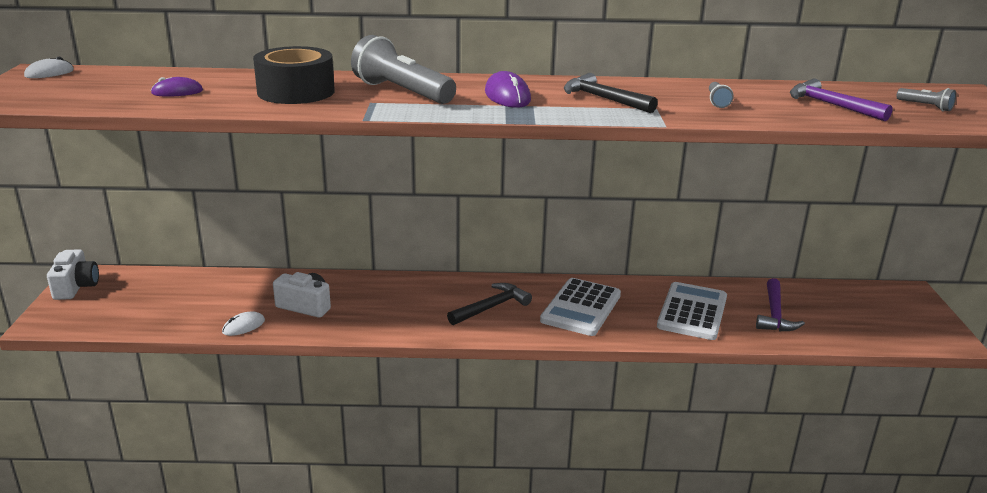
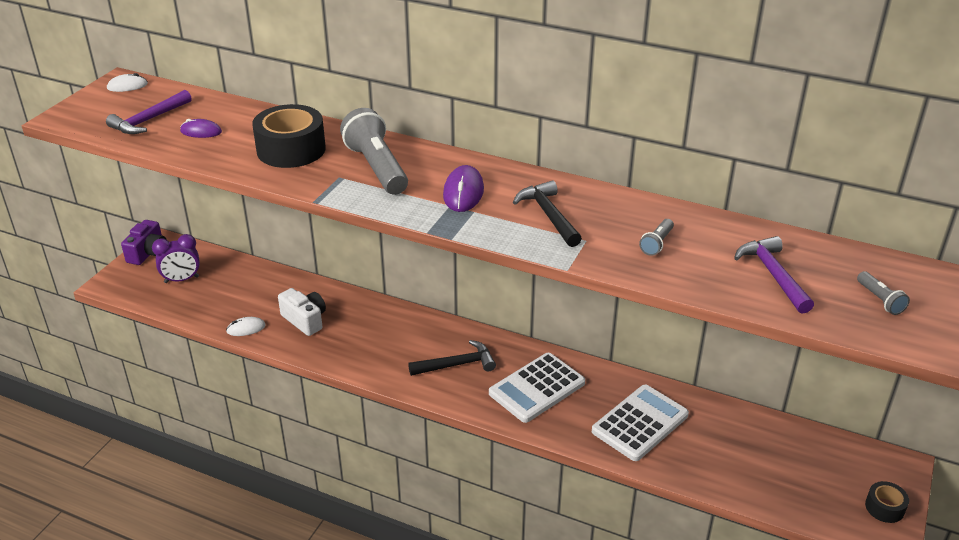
camera: 25 degrees right, 10 degrees up
(76, 287) = (148, 253): white camera -> purple camera
(135, 301) = (181, 279): none -> purple clock
(774, 314) = (722, 450): purple hammer -> purple hammer (149, 120)
(928, 321) = (884, 507): none -> black tape

